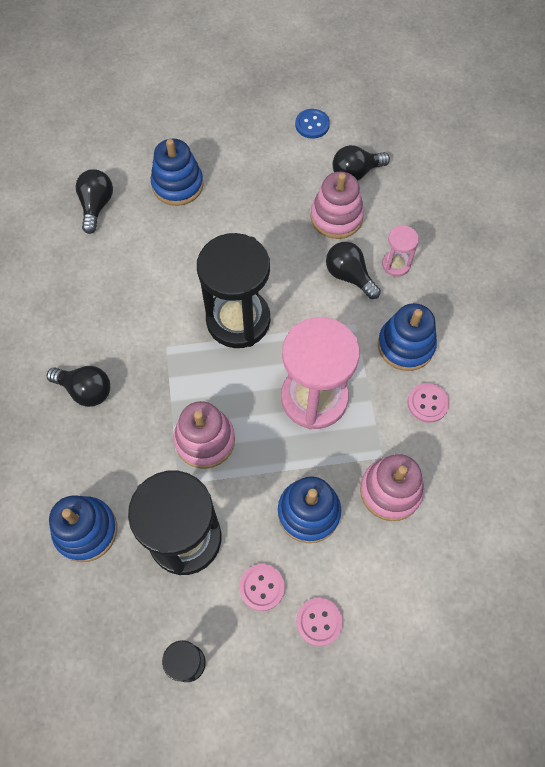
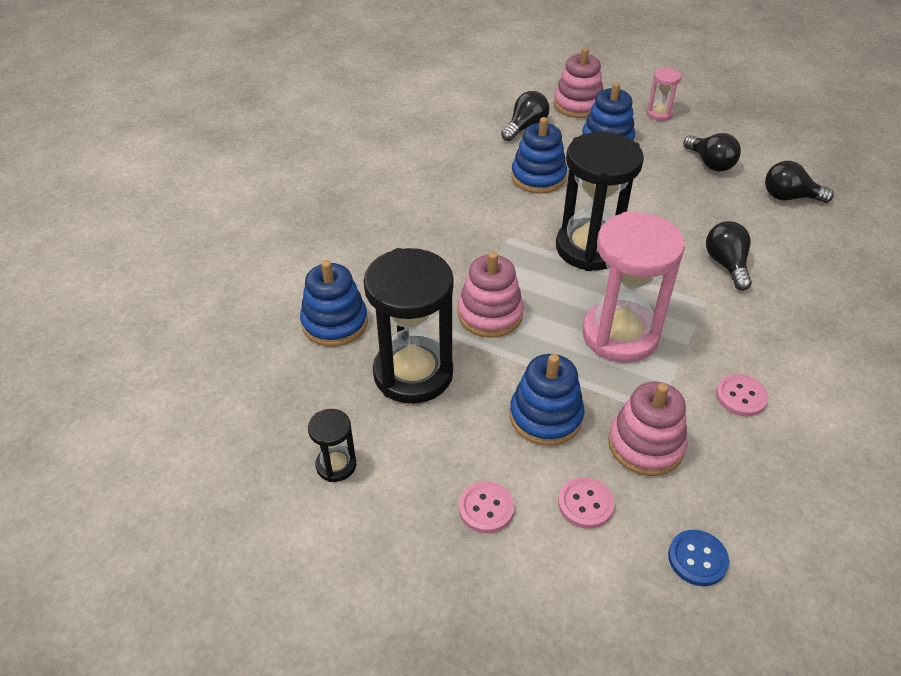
camera: 35 degrees right, 20 degrees down
(85, 390) = (416, 234): black light bulb -> black light bulb (710, 163)
(262, 587) = (452, 448): pink button -> pink button (585, 504)
(312, 125) = (768, 150): blue button -> blue button (697, 559)
(336, 217) = (745, 219): pink stacking toy -> pink stacking toy (578, 105)
(396, 264) = (784, 277): pink hourglass -> pink hourglass (659, 114)
(405, 345) = (749, 341): blue stacking toy -> blue stacking toy (538, 177)

